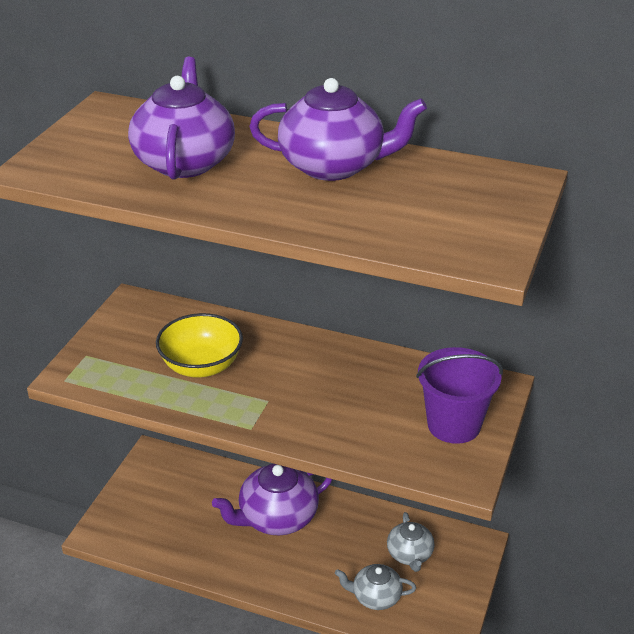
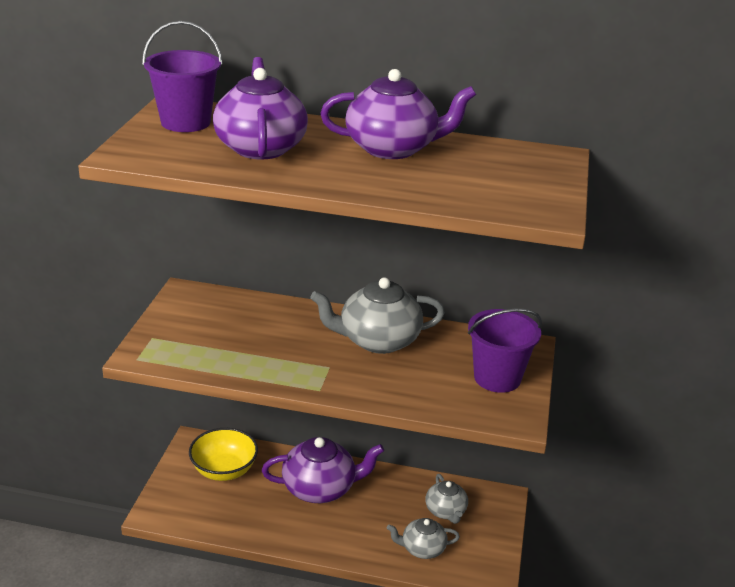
camera: 10 degrees left, 5 degrees down
(113, 127) = (185, 122): none -> purple bucket
(201, 366) = (262, 342): yellow bowl -> yellow bowl (224, 470)
(277, 518) = (320, 488): purple teapot -> purple teapot turned 150 degrees counterclockwise
(329, 371) = (378, 340): none -> grey teapot

